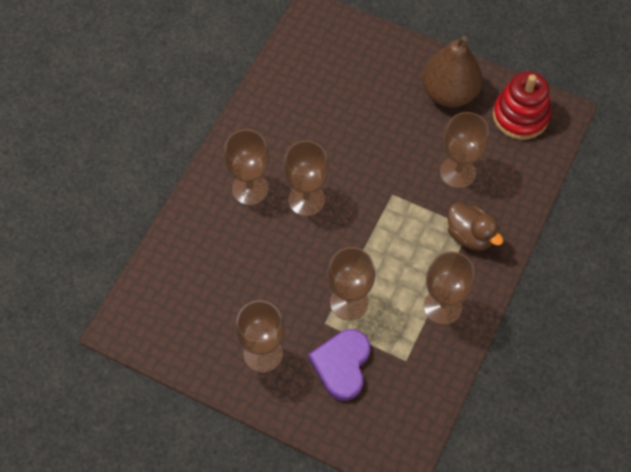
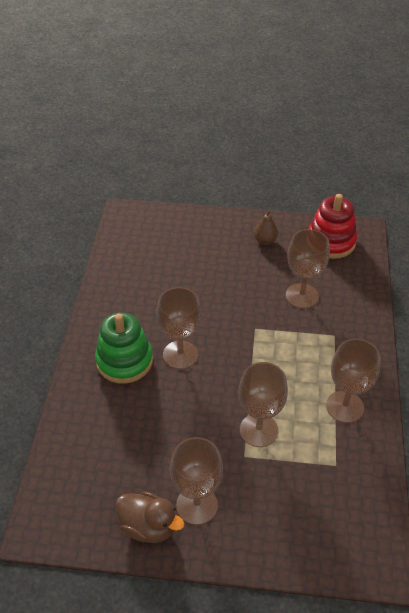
camera: 20 degrees left, 15 degrees down
(250, 189) = (124, 361): brown goblet -> green stacking toy
(342, 365) = (278, 489): purple heart -> none
(449, 93) = (265, 240): brown pear -> brown pear, size x0.47
(470, 235) = (338, 341): brown duck -> brown duck (148, 526)

